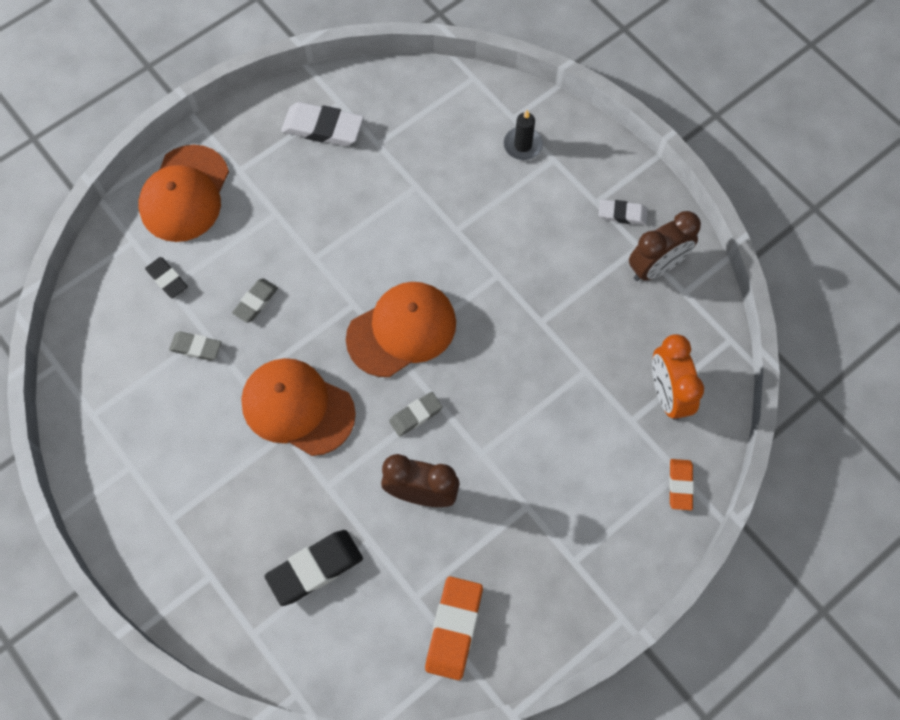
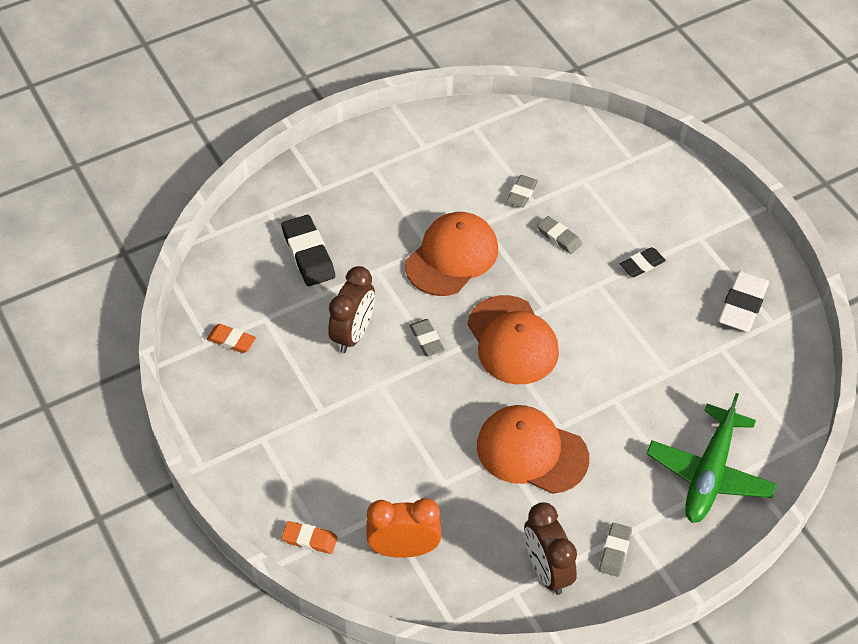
camera: 100 degrees right, 15 degrees down
(167, 279) = (591, 179): black eraser -> black eraser (642, 265)
(185, 194) = (677, 196): orange cap -> orange cap (531, 452)
(454, 628) = (231, 340): orange eraser -> orange eraser, size x0.59
(523, 145) = (709, 473): black candle -> green plane
(622, 214) = (615, 551): white eraser -> grey eraser

